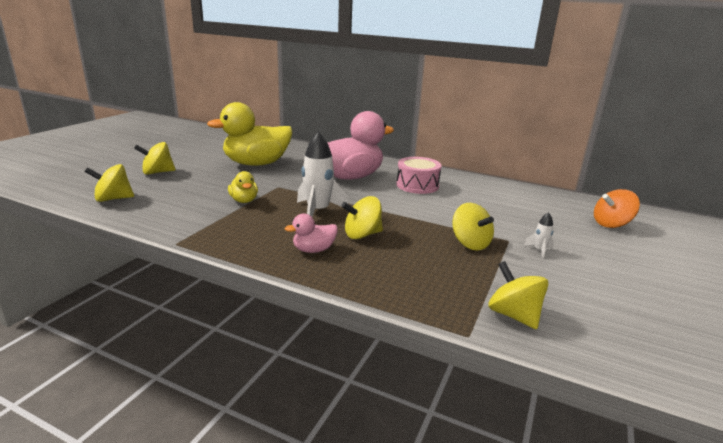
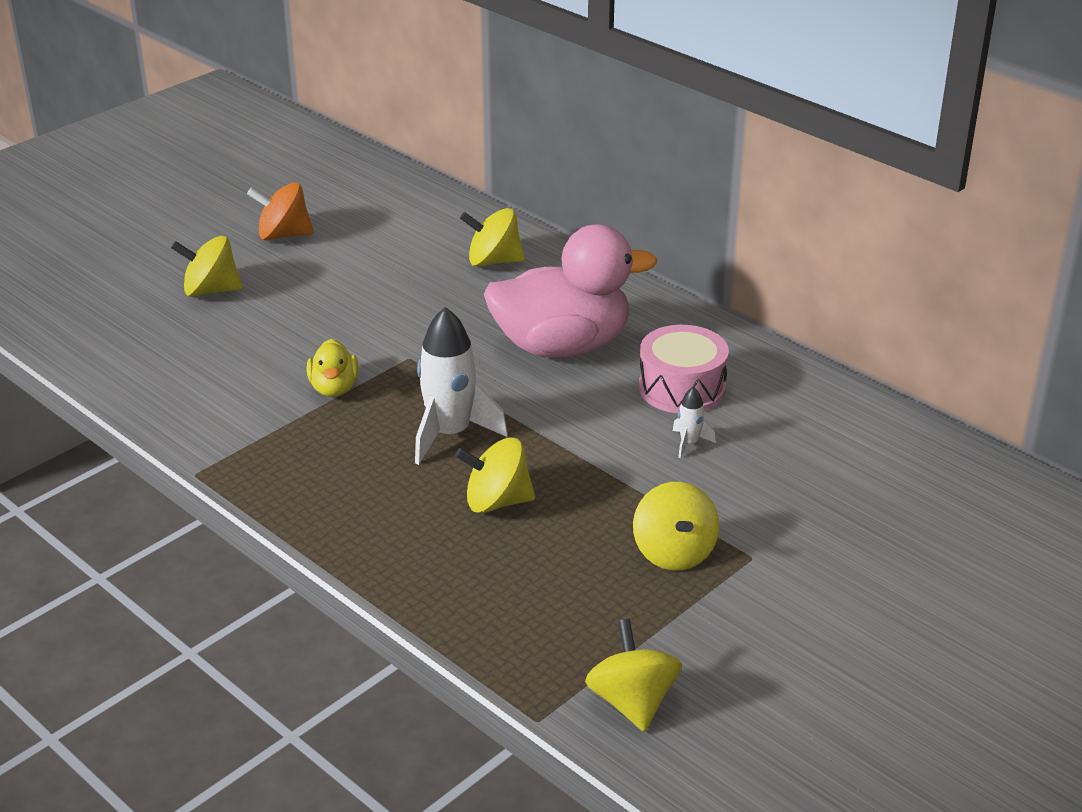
camera: 20 degrees right, 10 degrees up
(113, 199) = (124, 355): yellow spinning top -> yellow spinning top (493, 261)
(256, 164) = (397, 284): yellow duck -> none
(314, 250) = (399, 522): pink duck -> none
(539, 250) = (790, 589): white rocket -> white rocket (689, 443)
(611, 224) = (1001, 552): orange spinning top -> orange spinning top (283, 235)

